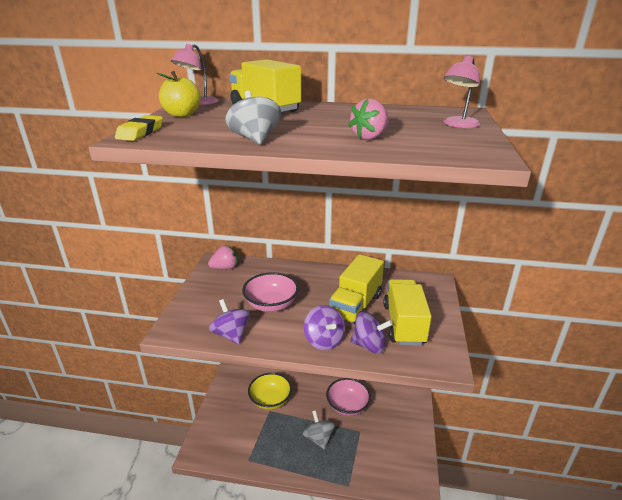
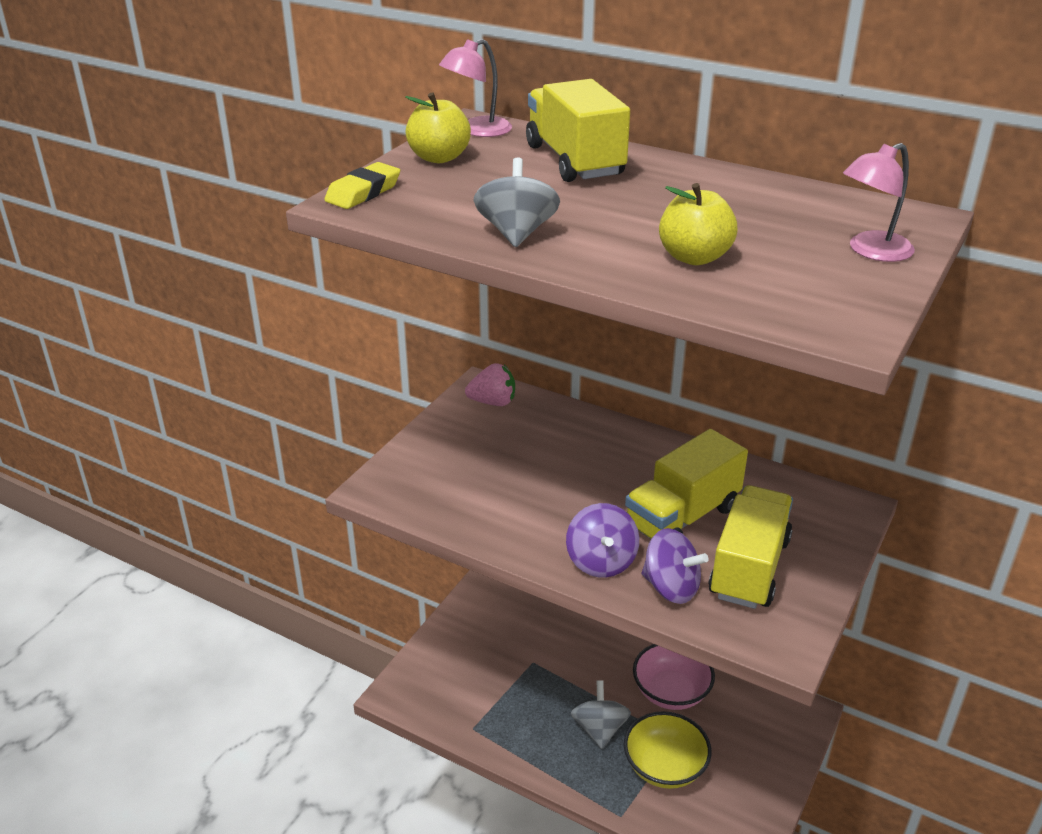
camera: 20 degrees right, 5 degrees up
(231, 334) = (461, 517): purple spinning top -> none
(270, 400) = (540, 645): yellow bowl -> yellow bowl (664, 767)
(271, 304) = (542, 483): pink bowl -> none
(369, 137) = (694, 257): pink strawberry -> yellow apple

